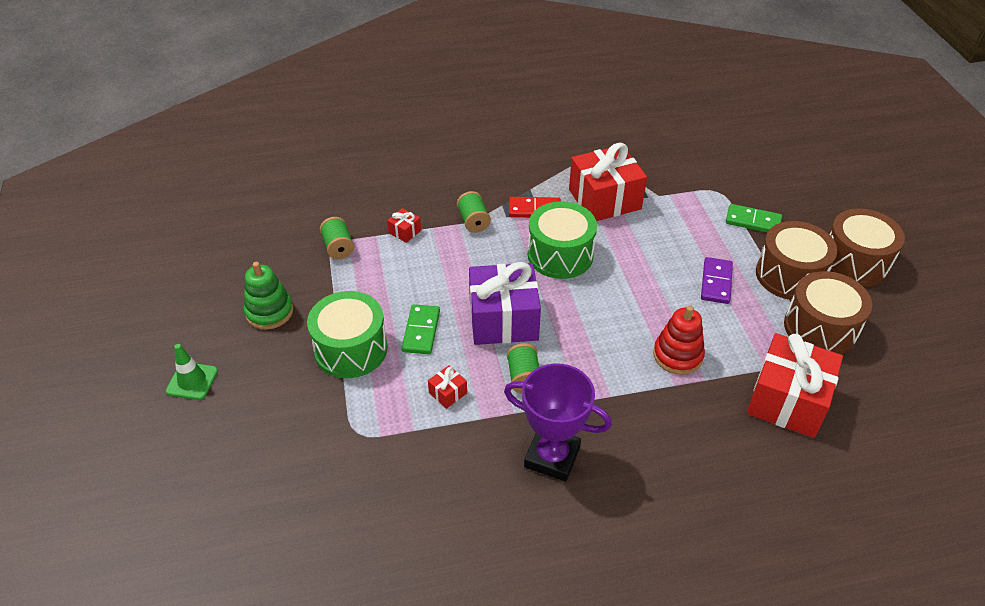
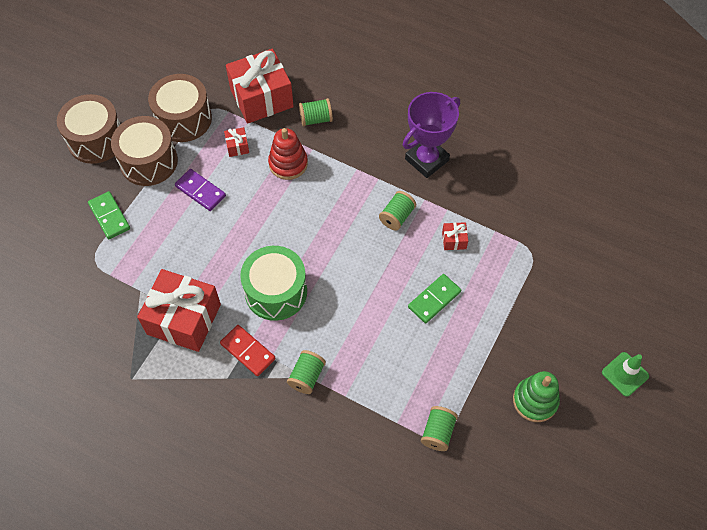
camera: 140 degrees left, 15 degrees up
(351, 349) = (494, 320): green drum -> none
(405, 232) = (371, 408): red gift -> red gift (237, 146)
(503, 319) = (370, 267): purple gift -> none
(552, 457) = (426, 160): purple trophy -> purple trophy turned 75 degrees clockwise
(709, 418) = (316, 119): none -> green spool
(716, 282) = (200, 191): purple domino -> purple domino turned 75 degrees clockwise

